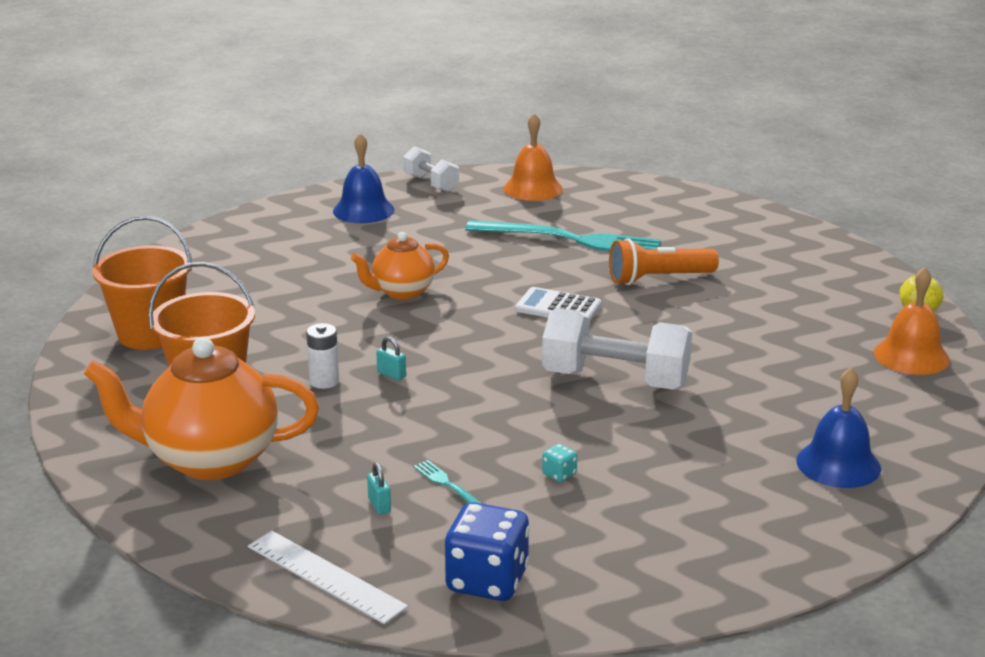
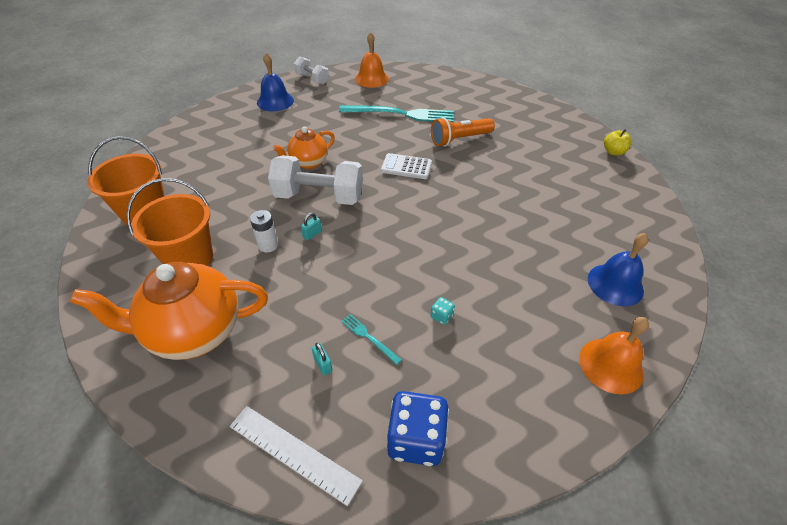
camera: 10 degrees left, 20 degrees up
(391, 374) = (312, 234): turquoise padlock -> turquoise padlock turned 75 degrees counterclockwise
(615, 380) = (456, 224): white dumbbell -> white dumbbell (319, 197)
(911, 356) = (623, 186): orange bell -> orange bell (611, 365)

